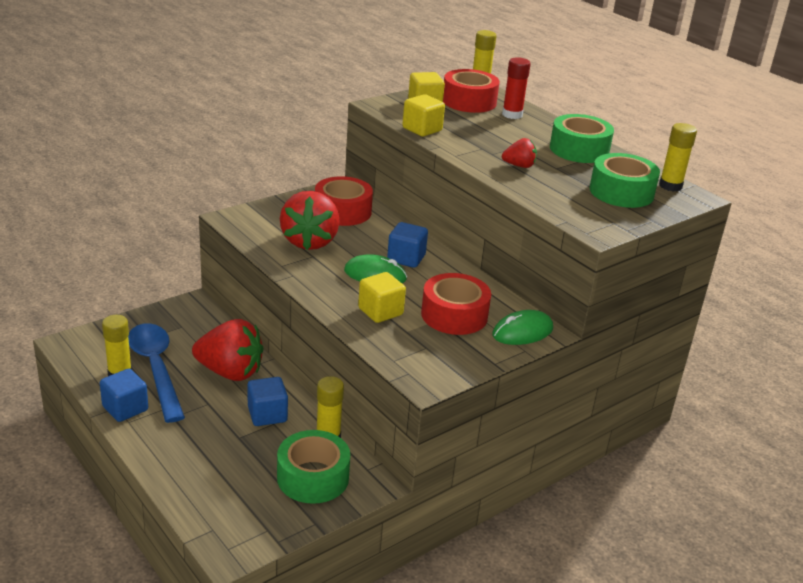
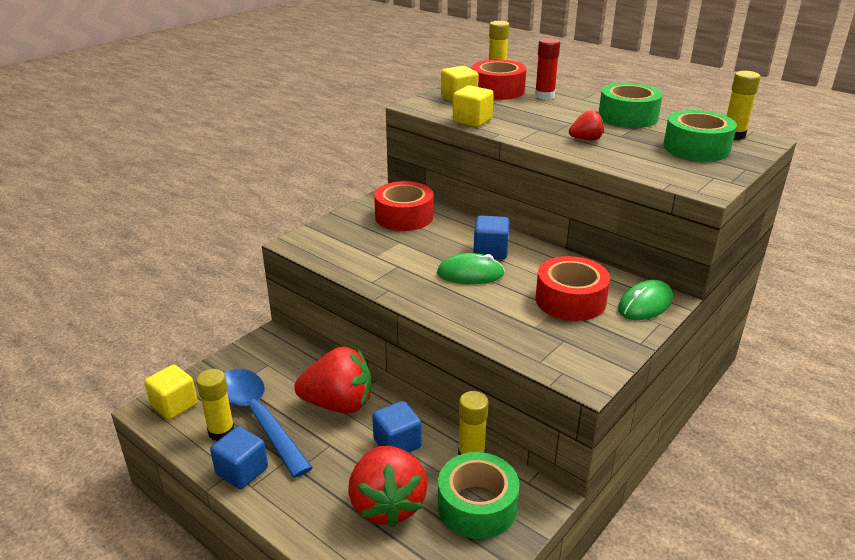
camera: 10 degrees left, 0 degrees up
(309, 241) = (387, 252): red strawberry -> red strawberry (387, 504)
(380, 311) = (497, 311): yellow cube -> yellow cube (174, 405)

